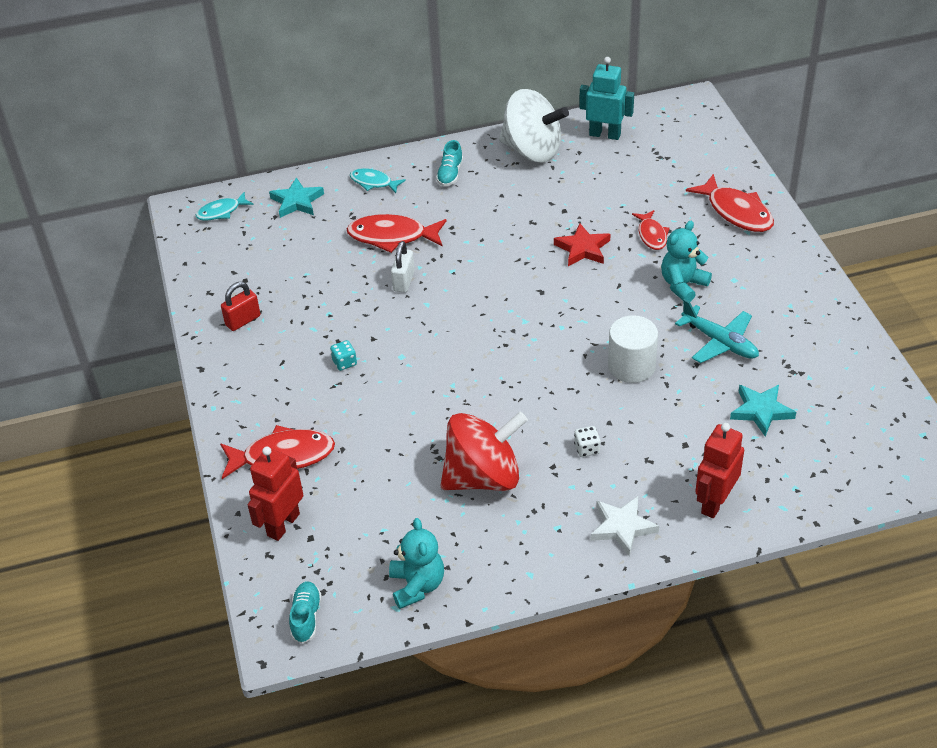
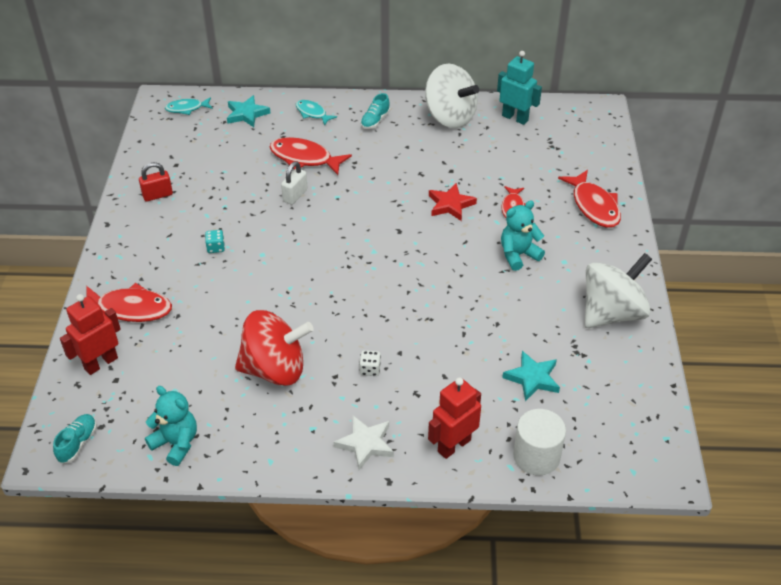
camera: 15 degrees right, 0 degrees up
(417, 585) = (176, 443): turquoise teddy bear -> turquoise teddy bear turned 60 degrees counterclockwise
(631, 366) = (442, 311): white cylinder -> white cylinder (536, 456)
(720, 342) = (526, 310): turquoise plane -> none
(809, 321) = (612, 313): none -> white spinning top

